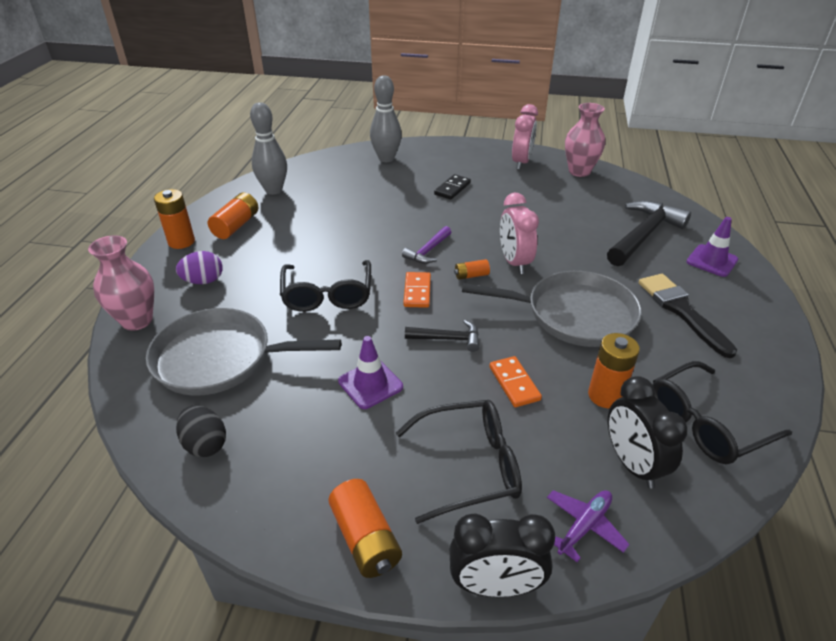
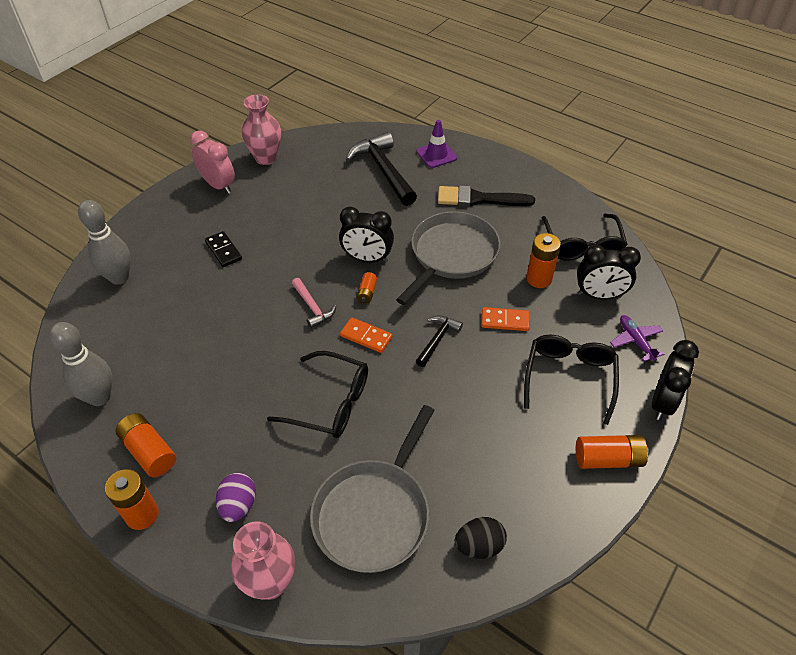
camera: 65 degrees left, 10 degrees up
(370, 384) = (463, 408): purple traffic cone -> none
(428, 251) = (312, 307): purple hammer -> pink hammer
(514, 262) = (367, 259): pink clock -> black clock

